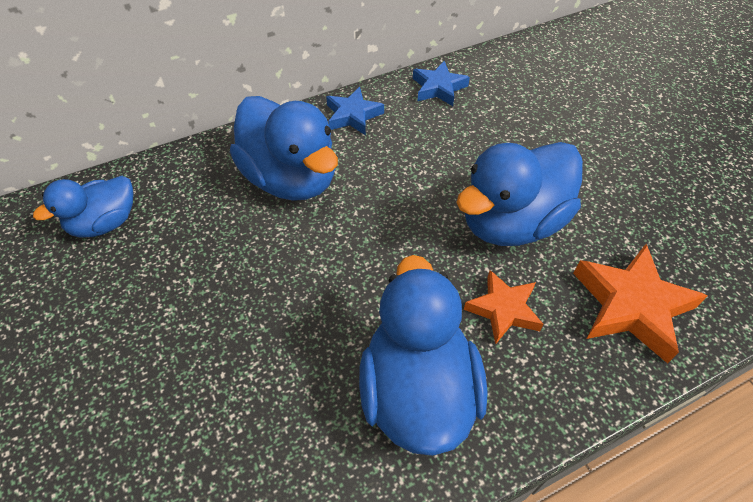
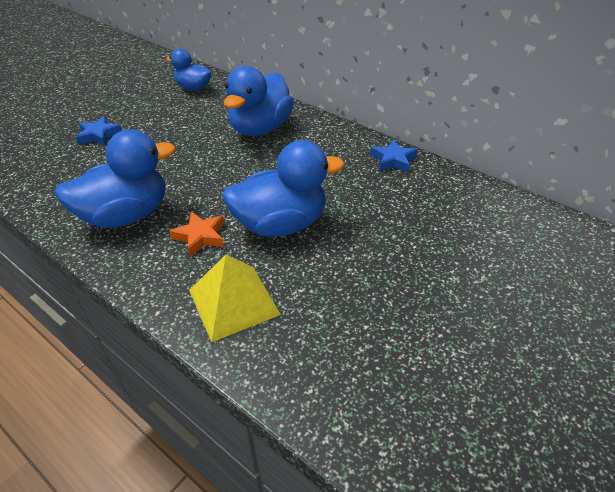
camera: 65 degrees right, 10 degrees down
(353, 115) = (332, 134): blue star -> blue star (99, 135)
(511, 222) = (280, 224): blue duck -> blue duck turned 135 degrees clockwise
(631, 306) = (233, 302): orange star -> yellow pyramid

